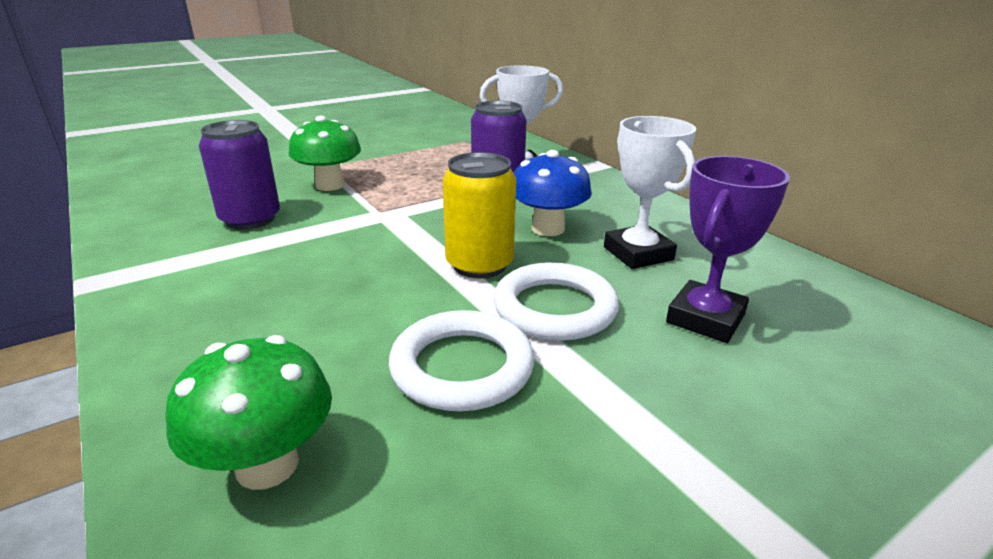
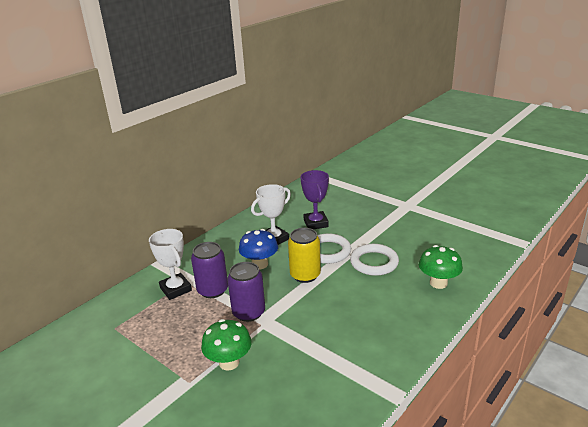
camera: 105 degrees left, 0 degrees up
(250, 219) = (296, 373): purple can -> purple can (249, 312)
(705, 318) = (316, 223): purple trophy -> purple trophy turned 60 degrees clockwise

